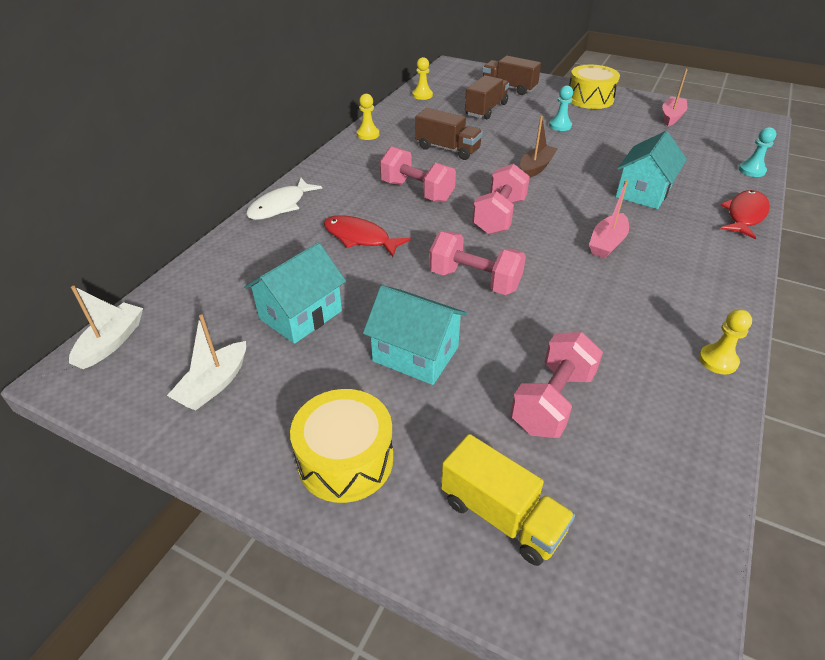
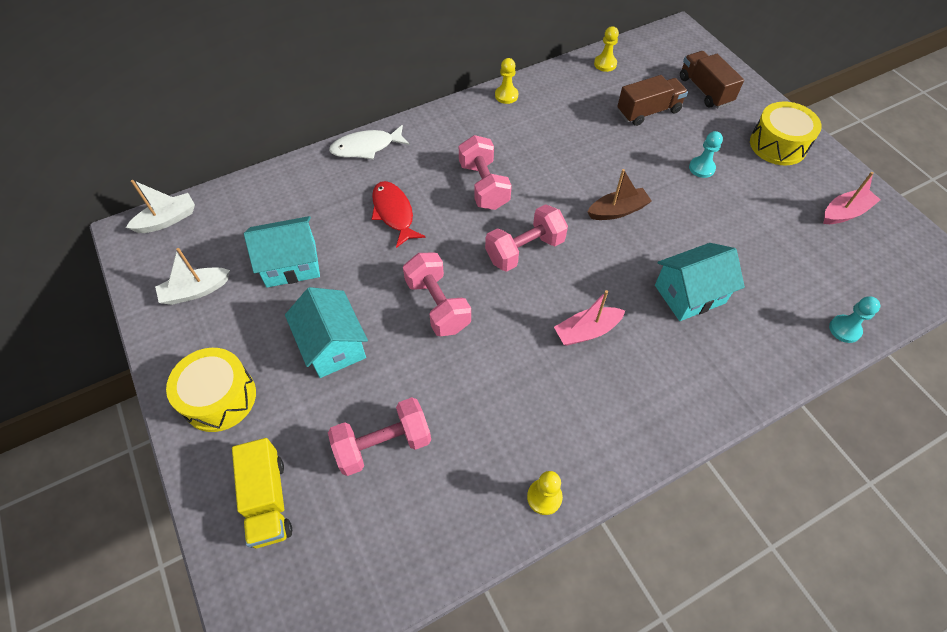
camera: 35 degrees right, 15 degrees up
(447, 149) = (559, 147): brown truck -> none
(745, 215) = (761, 377): red fish -> none

